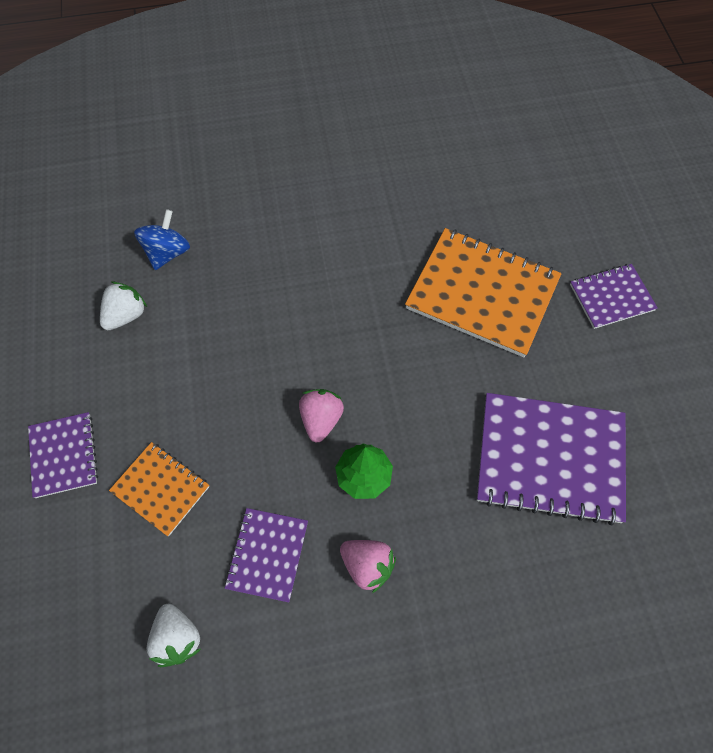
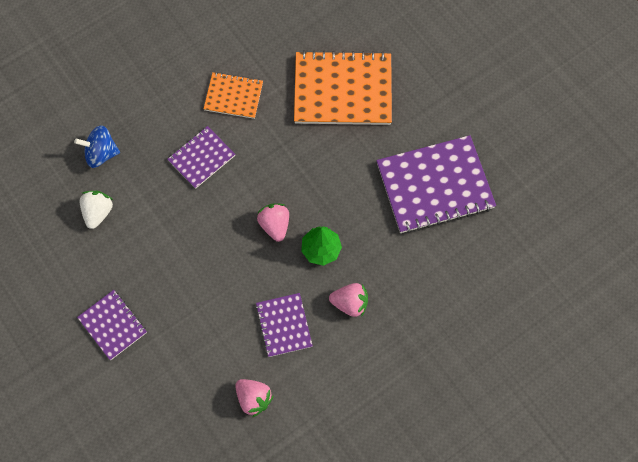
camera: 25 degrees left, 5 degrees up
(161, 489) = (192, 317): orange notebook -> orange notebook (233, 96)
(167, 252) = (101, 153): blue spinning top -> blue spinning top turned 90 degrees counterclockwise
(177, 638) = (253, 398): white strawberry -> pink strawberry
(611, 297) = (431, 56): purple notebook -> purple notebook (201, 158)

